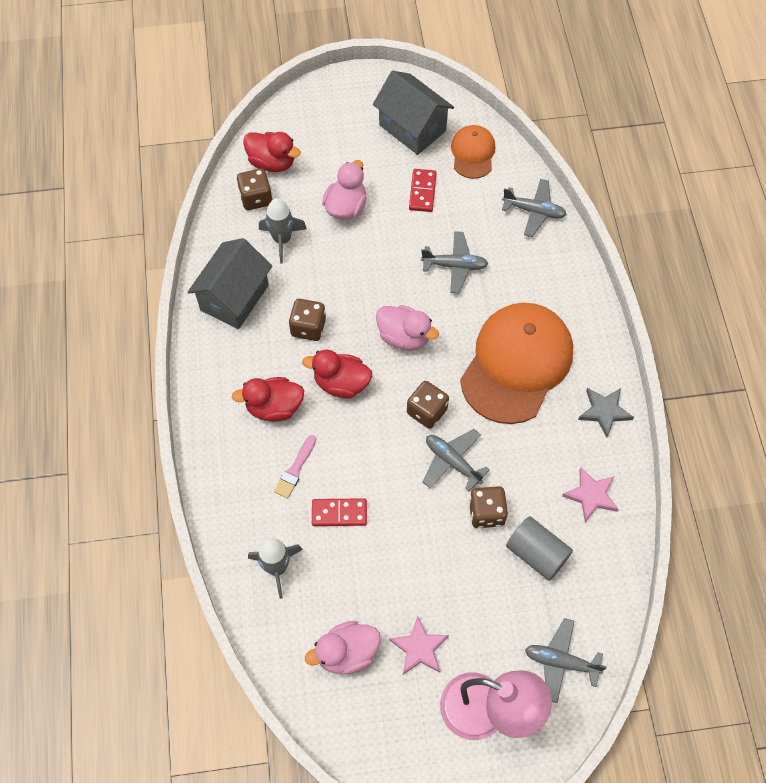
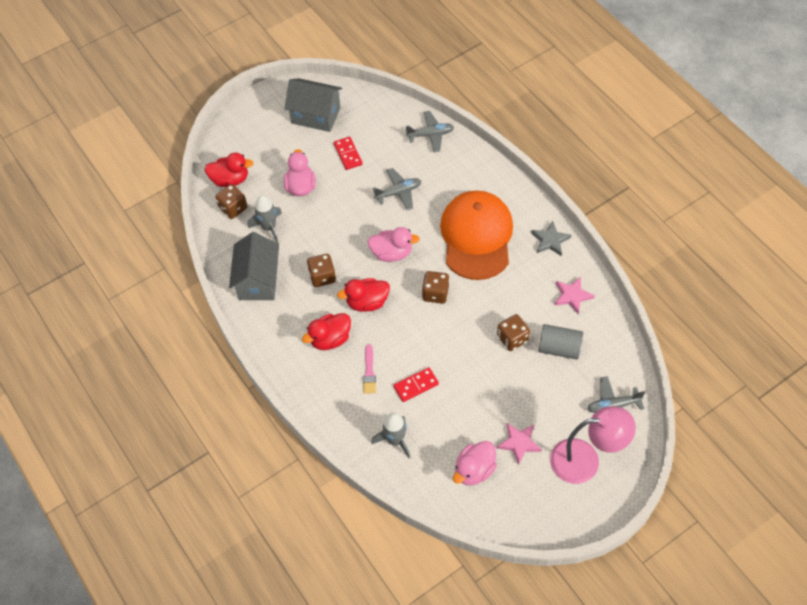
camera: 25 degrees left, 5 degrees down
(452, 462) = (471, 317): grey plane -> none
(473, 153) = (367, 115): orange cap -> none

